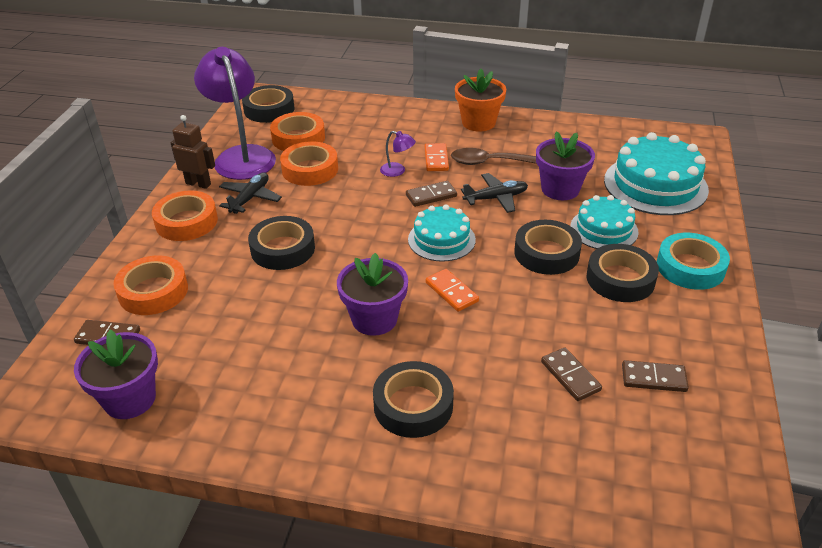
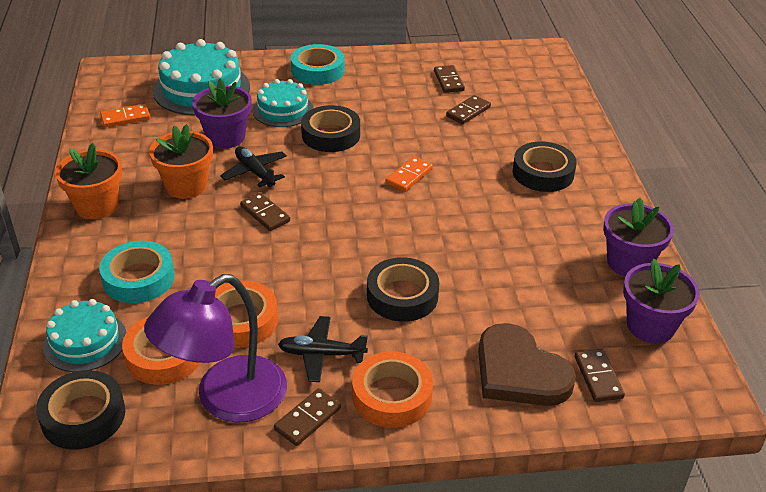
camera: 110 degrees left, 0 degrees up
(153, 291) = (519, 372): orange tape -> brown heart
(198, 184) = (307, 419): brown robot -> brown domino
(374, 319) = (467, 211): purple flower pot -> purple flower pot (629, 263)
(382, 134) = (138, 278): none -> turquoise tape
(397, 171) = (223, 247): purple lamp -> none
(436, 159) = (189, 223): orange domino -> orange domino (125, 118)
(441, 239) = (337, 194): turquoise cake -> turquoise cake (85, 341)
(489, 162) = (186, 186): brown spoon -> orange flower pot
(620, 279) = (348, 98): black tape -> none

